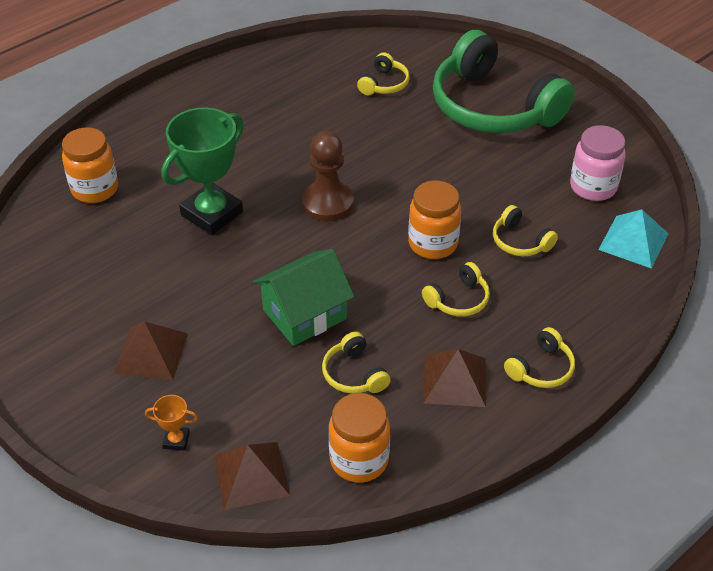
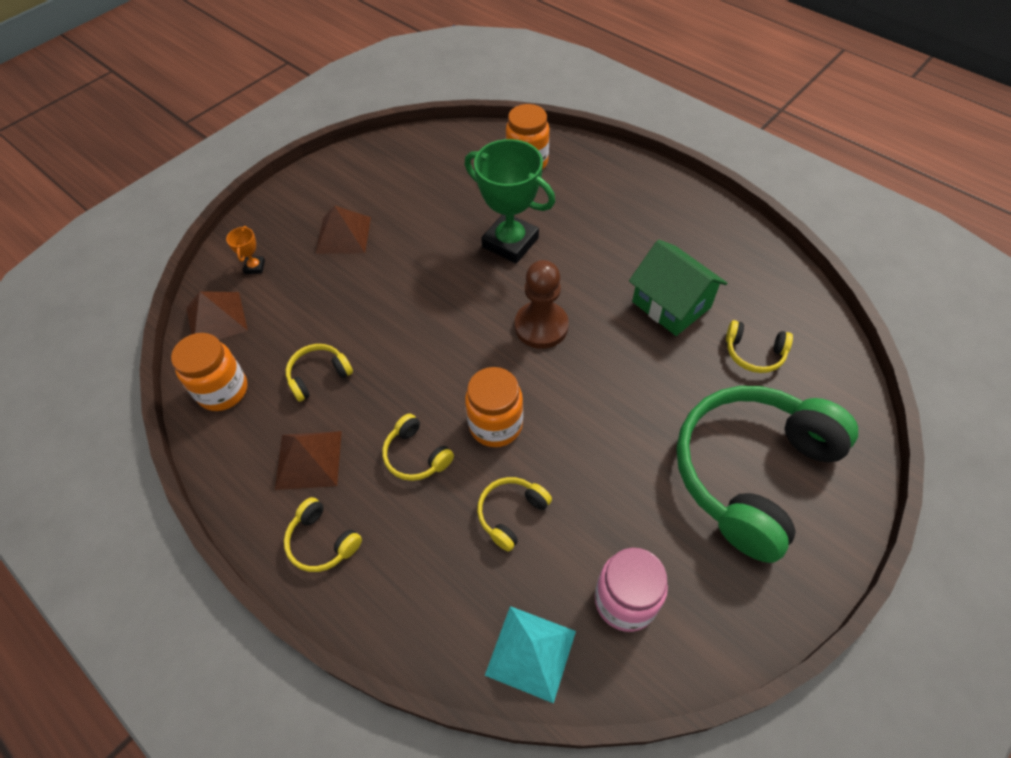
camera: 85 degrees right, 10 degrees up
(304, 314) = (389, 329): green house -> green house (671, 304)

